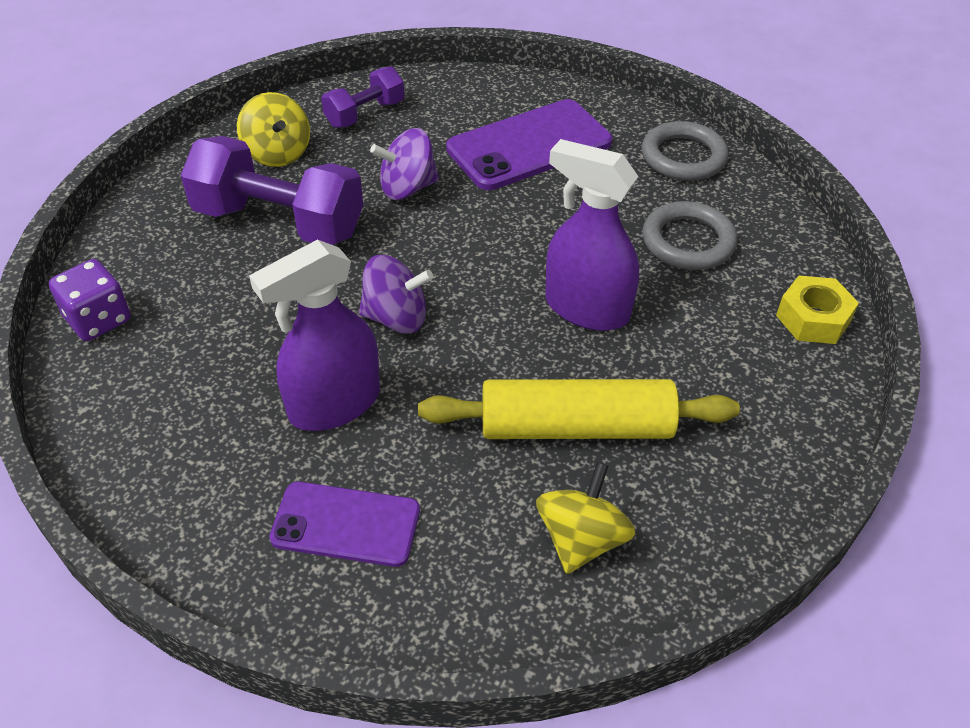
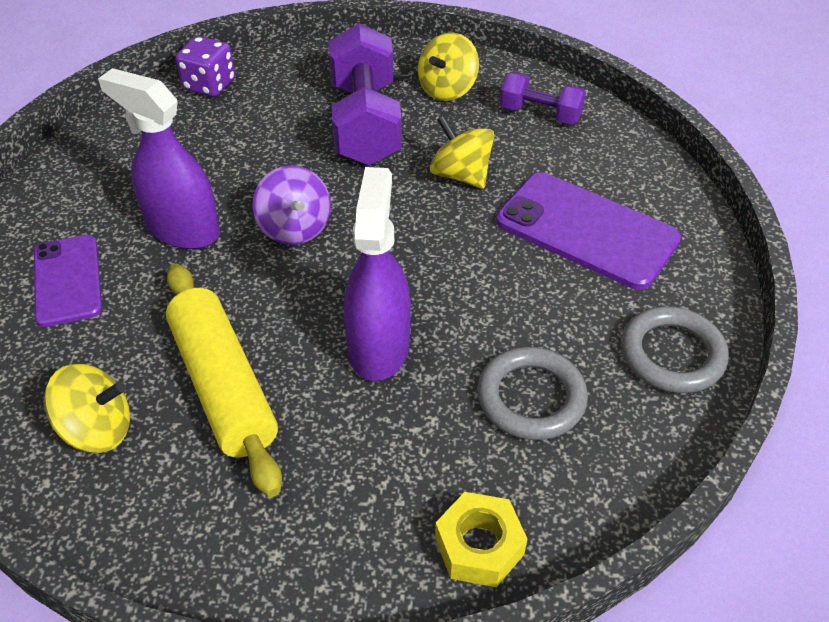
camera: 65 degrees right, 0 degrees up
(407, 188) = (460, 175): purple spinning top -> yellow spinning top

